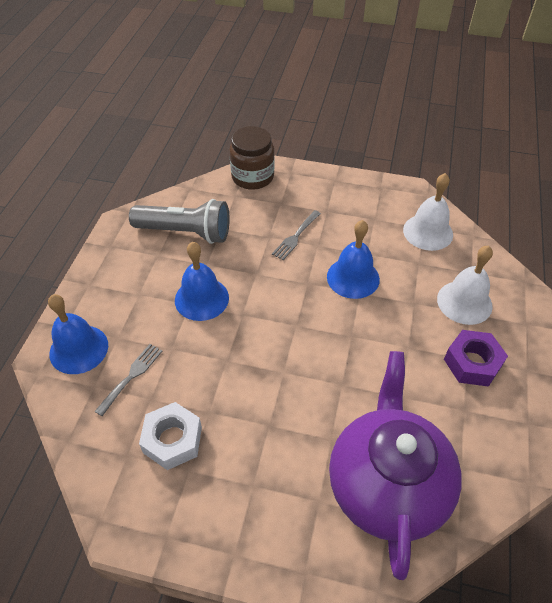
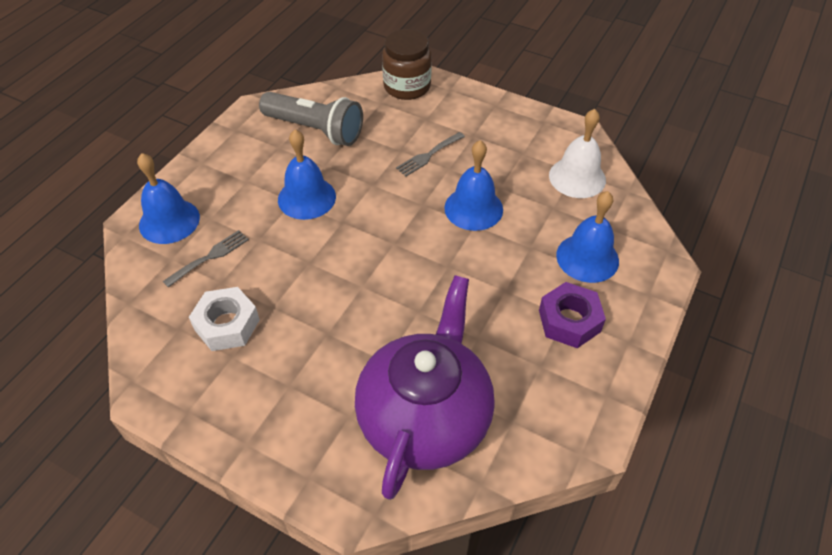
camera: 15 degrees right, 0 degrees up
(464, 302) = (587, 258): white bell -> blue bell

